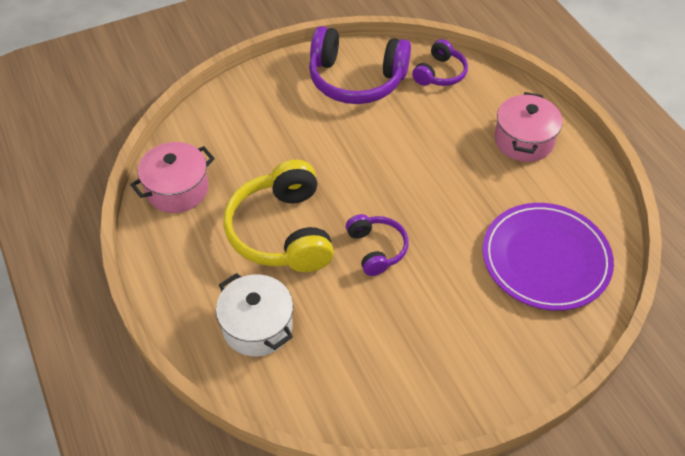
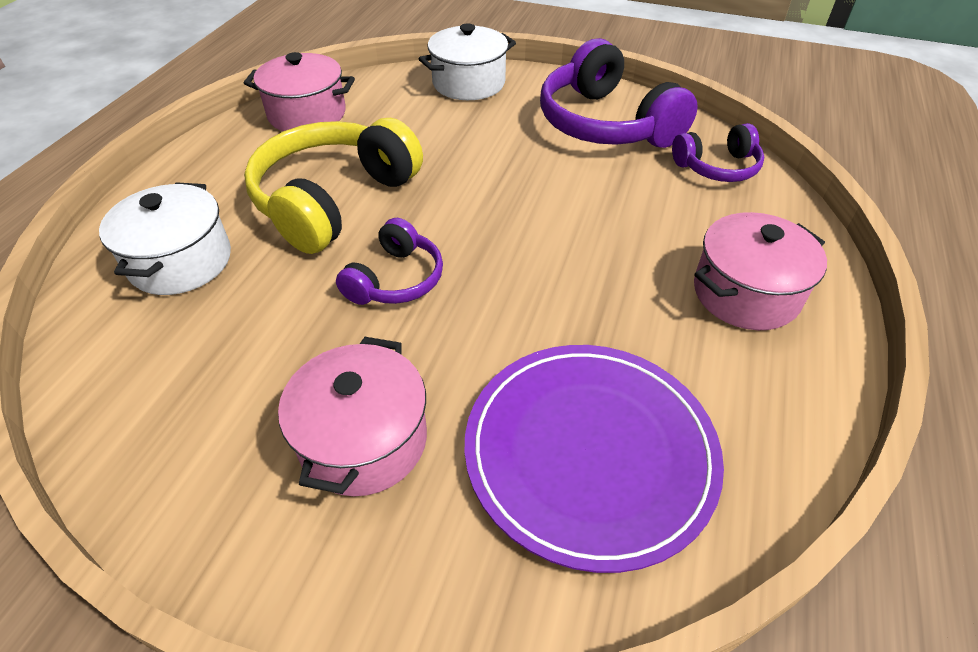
camera: 45 degrees right, 5 degrees down
(243, 99) = (468, 83): none -> white pot
(464, 326) = (363, 440): none -> pink pot

